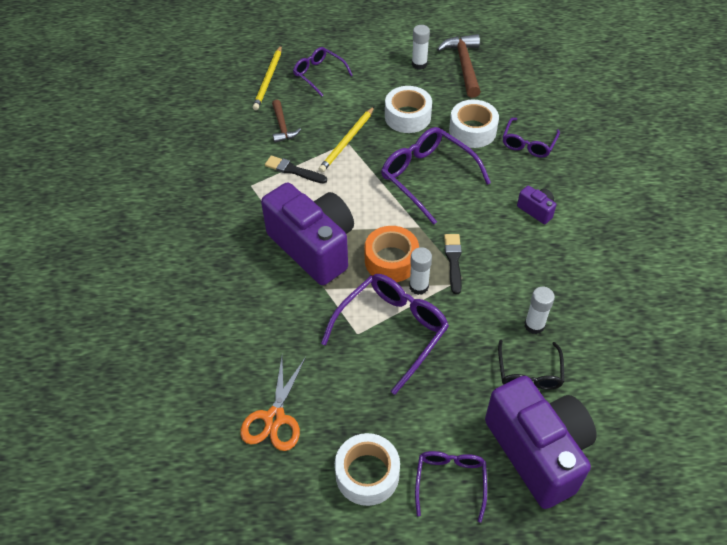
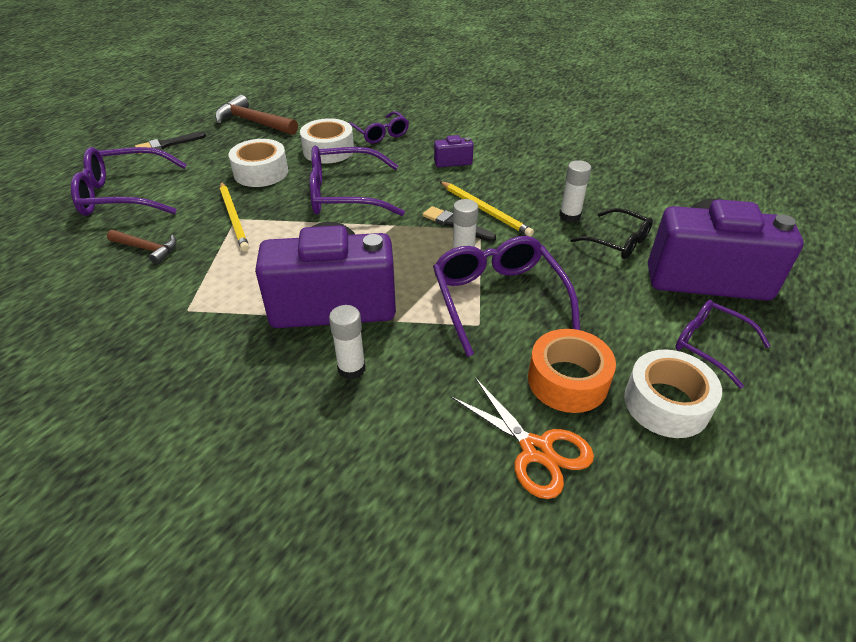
camera: 55 degrees left, 10 degrees down
(268, 79) = (69, 228): yellow pencil -> yellow pencil (485, 210)
(293, 170) = (215, 269): black brush -> black brush (168, 144)
(318, 74) = (124, 195): purple glasses -> purple glasses, size x1.65
(391, 260) = (413, 259): orange tape -> orange tape (567, 380)
(419, 64) = (214, 140): white glue stick -> white glue stick (351, 369)

